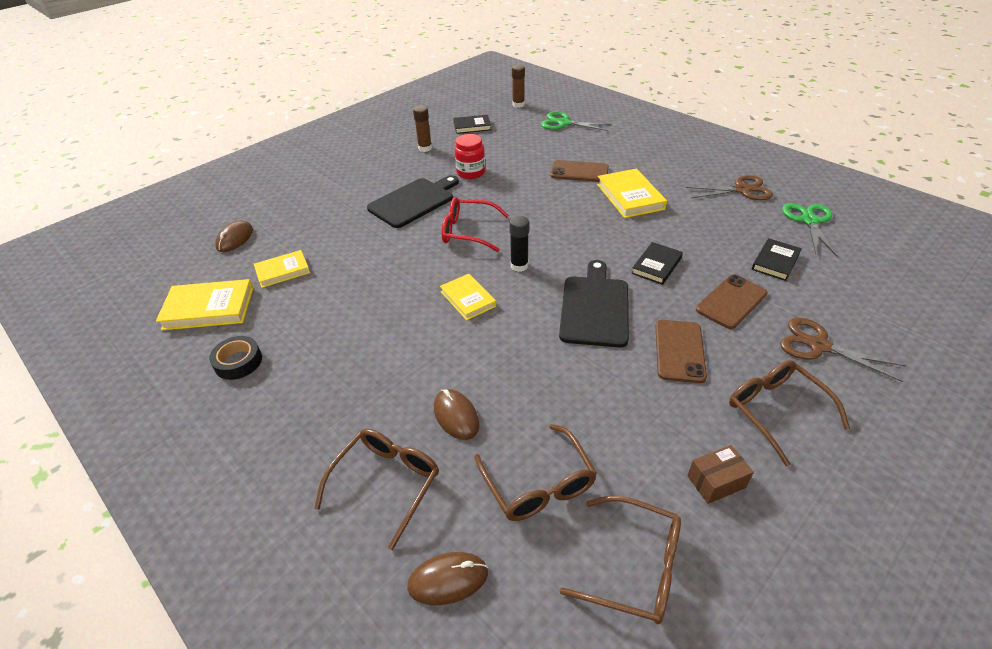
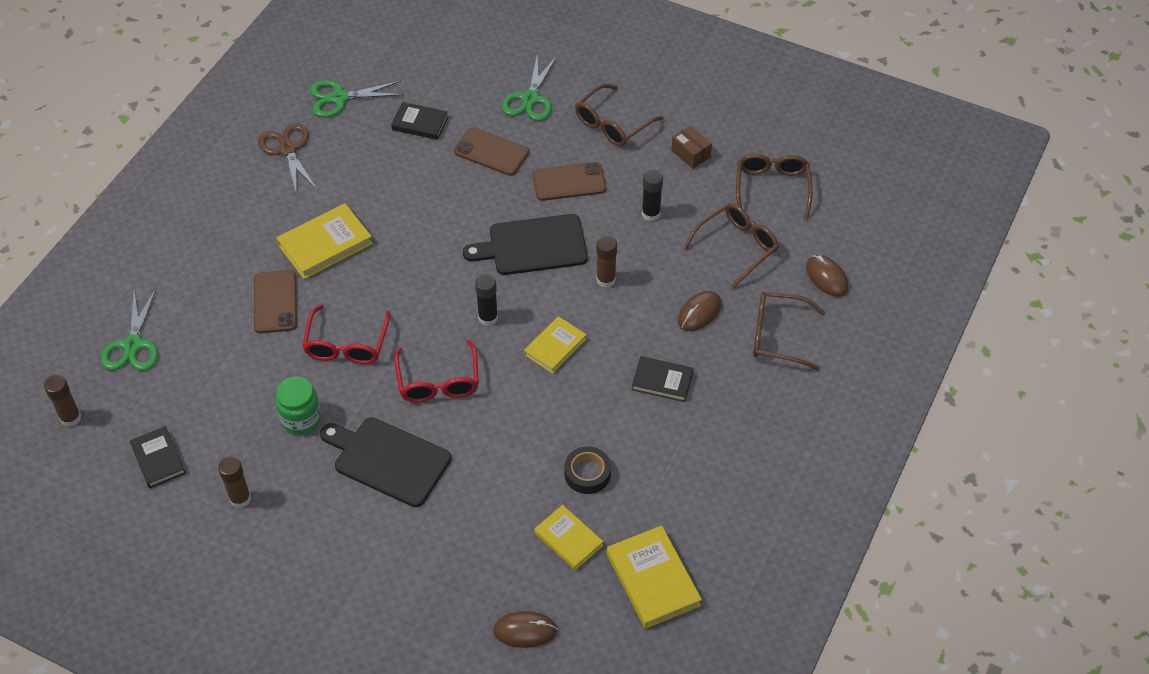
camera: 110 degrees left, 10 degrees up
(238, 362) = (711, 505): black tape -> black tape (587, 473)
(471, 173) = (301, 419): red jar -> green jar
(525, 196) = (346, 345): none -> red glasses
(532, 350) = (606, 280): none -> brown glue stick
(616, 410) = (651, 214): none -> black glue stick
(656, 266) = (453, 208): black book -> black book (662, 381)
(818, 346) = (530, 99): brown scissors -> green scissors

